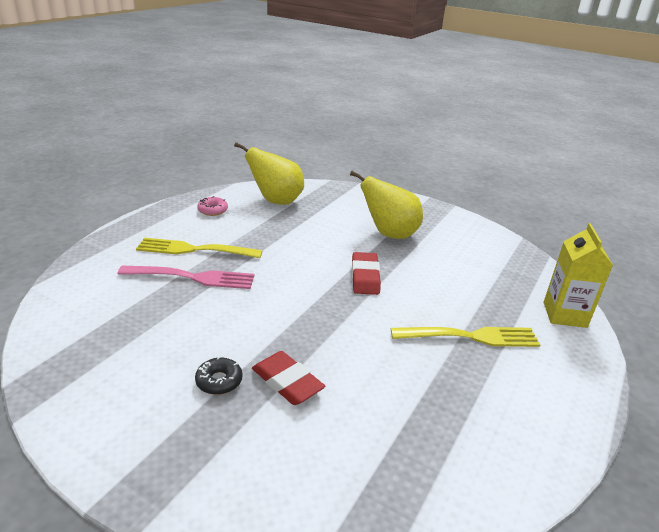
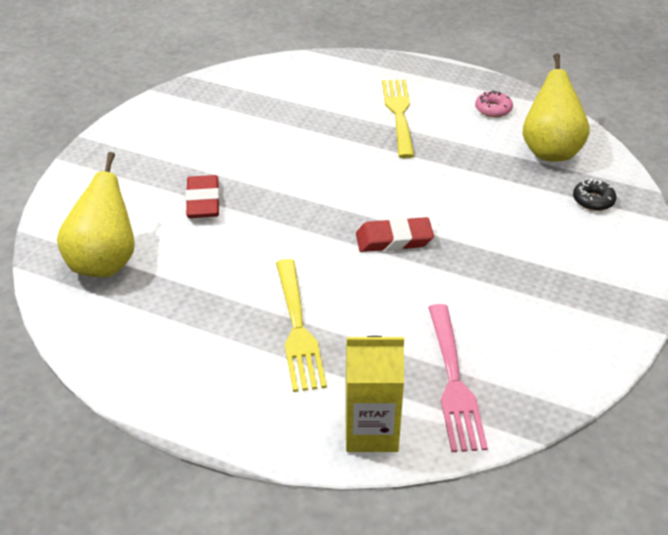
camera: 85 degrees right, 10 degrees up
(191, 277) = (346, 122): pink fork -> pink fork (453, 380)
(219, 381) = (199, 165): black donut -> black donut (593, 200)
(287, 382) = (203, 201): red eraser -> red eraser turned 45 degrees counterclockwise
(389, 234) = (515, 257): yellow pear -> yellow pear (105, 262)

